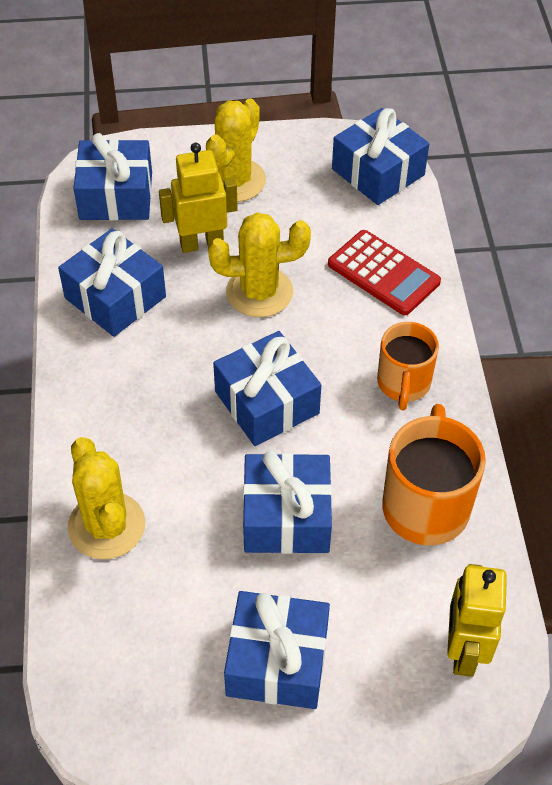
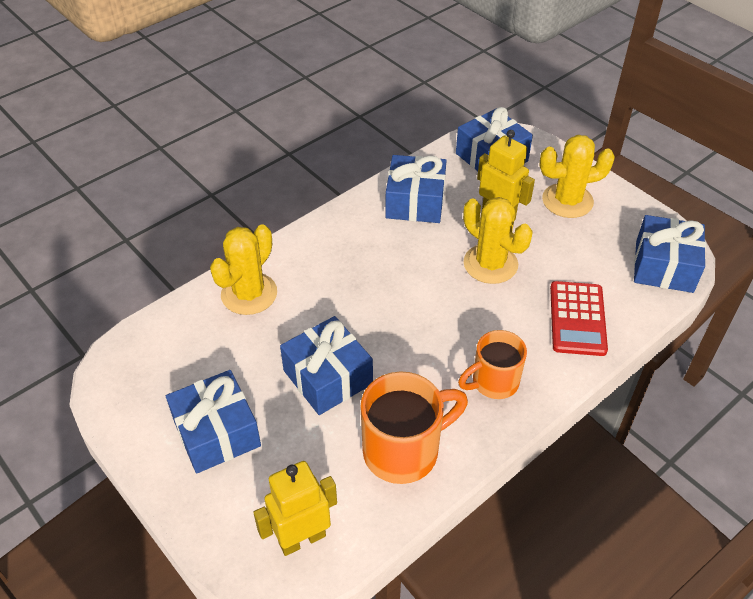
camera: 55 degrees right, 5 degrees down
(266, 402) = (407, 317): blue gift -> none

